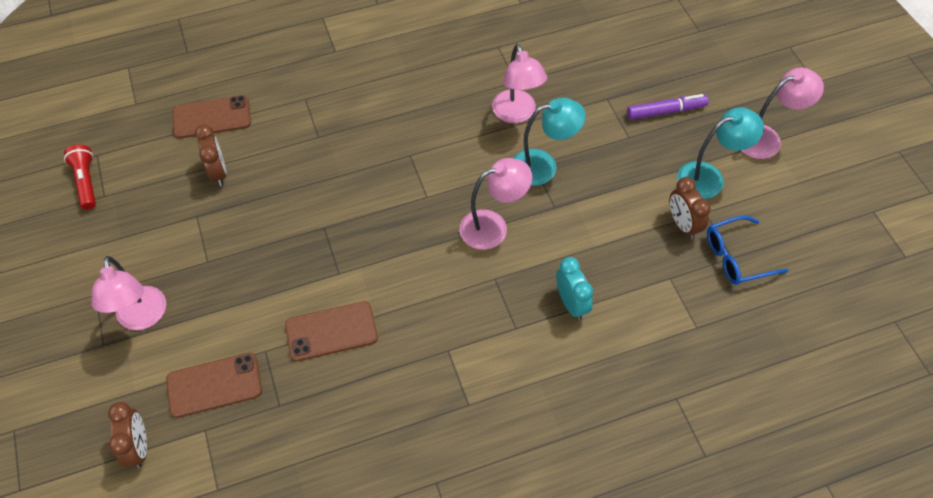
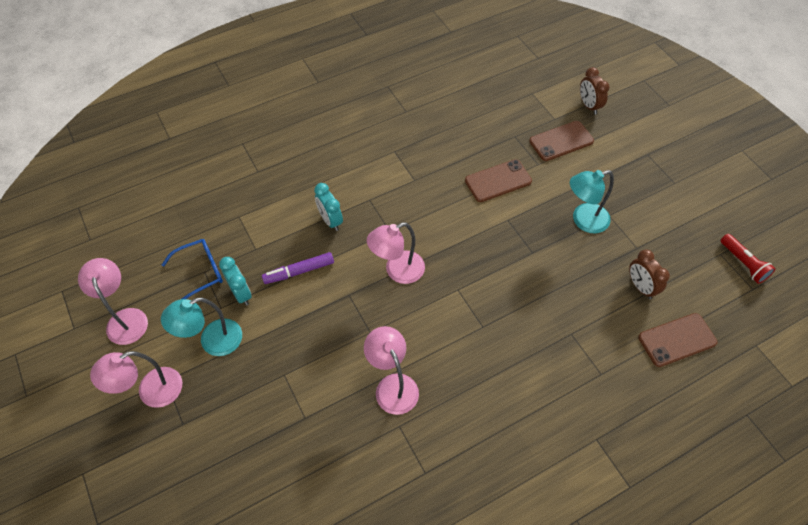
camera: 170 degrees right, 0 degrees up
(142, 318) = (632, 172): pink lamp -> pink lamp (125, 318)
(543, 166) = (361, 332): turquoise lamp -> turquoise lamp (583, 220)
(666, 111) = (246, 410): purple marker -> purple marker (299, 271)
(683, 225) = (241, 293): brown clock -> turquoise clock

